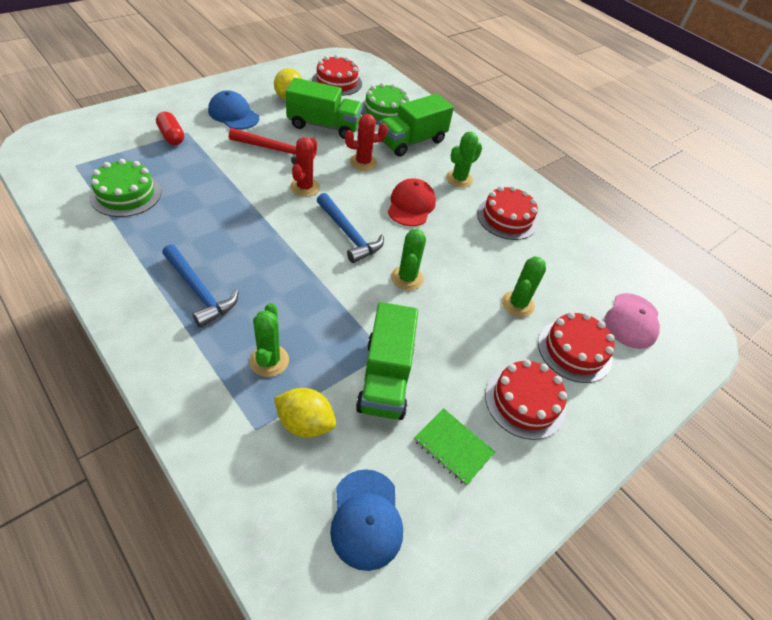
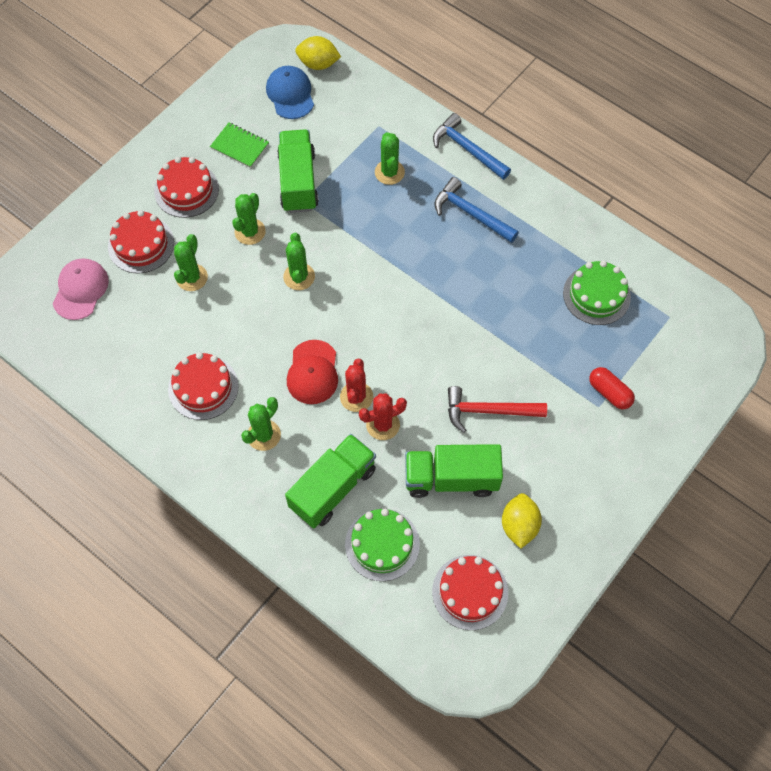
camera: 175 degrees right, 15 degrees up
(233, 114) = (567, 459): blue cap -> none
(305, 187) = (433, 362): red cactus -> red cactus (356, 397)
(305, 423) = (347, 137): yellow lemon -> yellow lemon (318, 64)
(349, 234) = (367, 312): blue hammer -> blue hammer (467, 149)
(452, 334) = (250, 232): none -> green cactus

